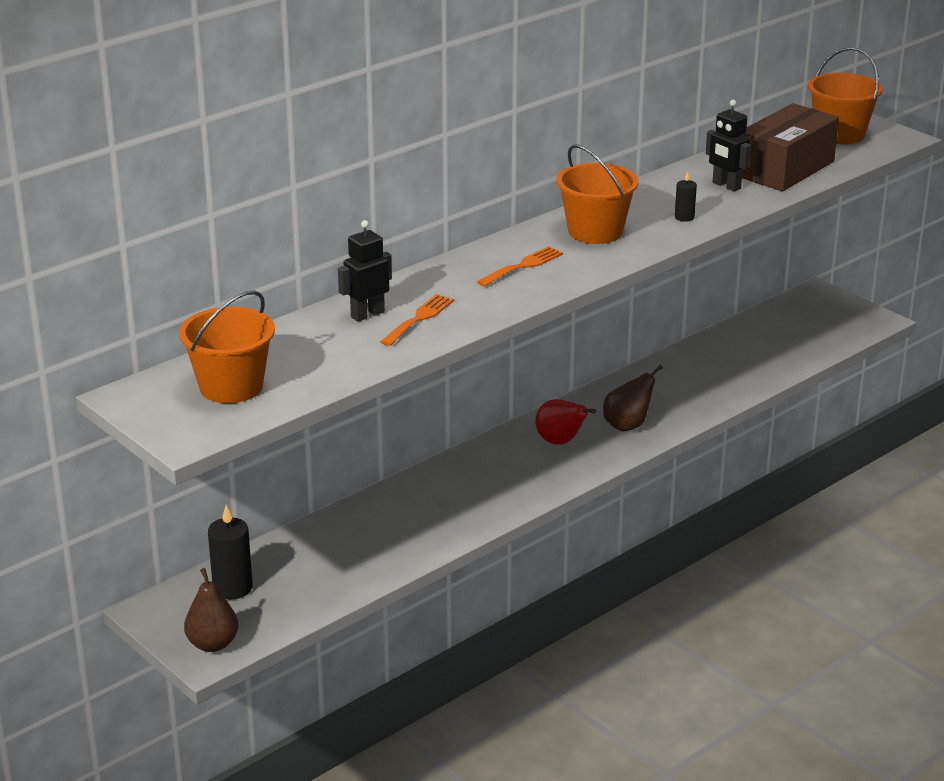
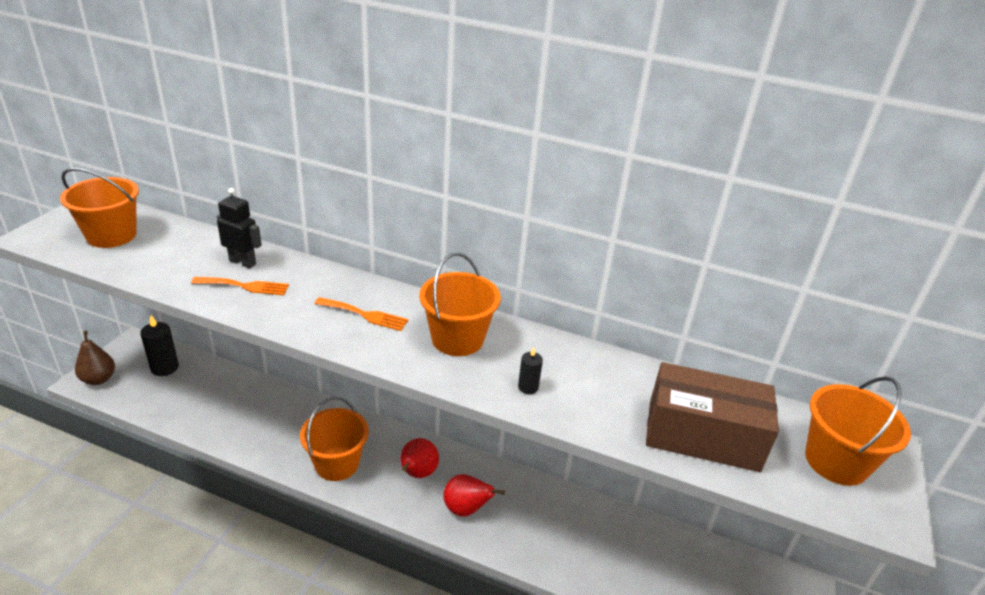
camera: 60 degrees right, 5 degrees up
(510, 488) = (337, 463): none -> orange bucket
(628, 425) = (466, 509): brown pear -> red pear
(726, 186) = (622, 400): black robot -> none

